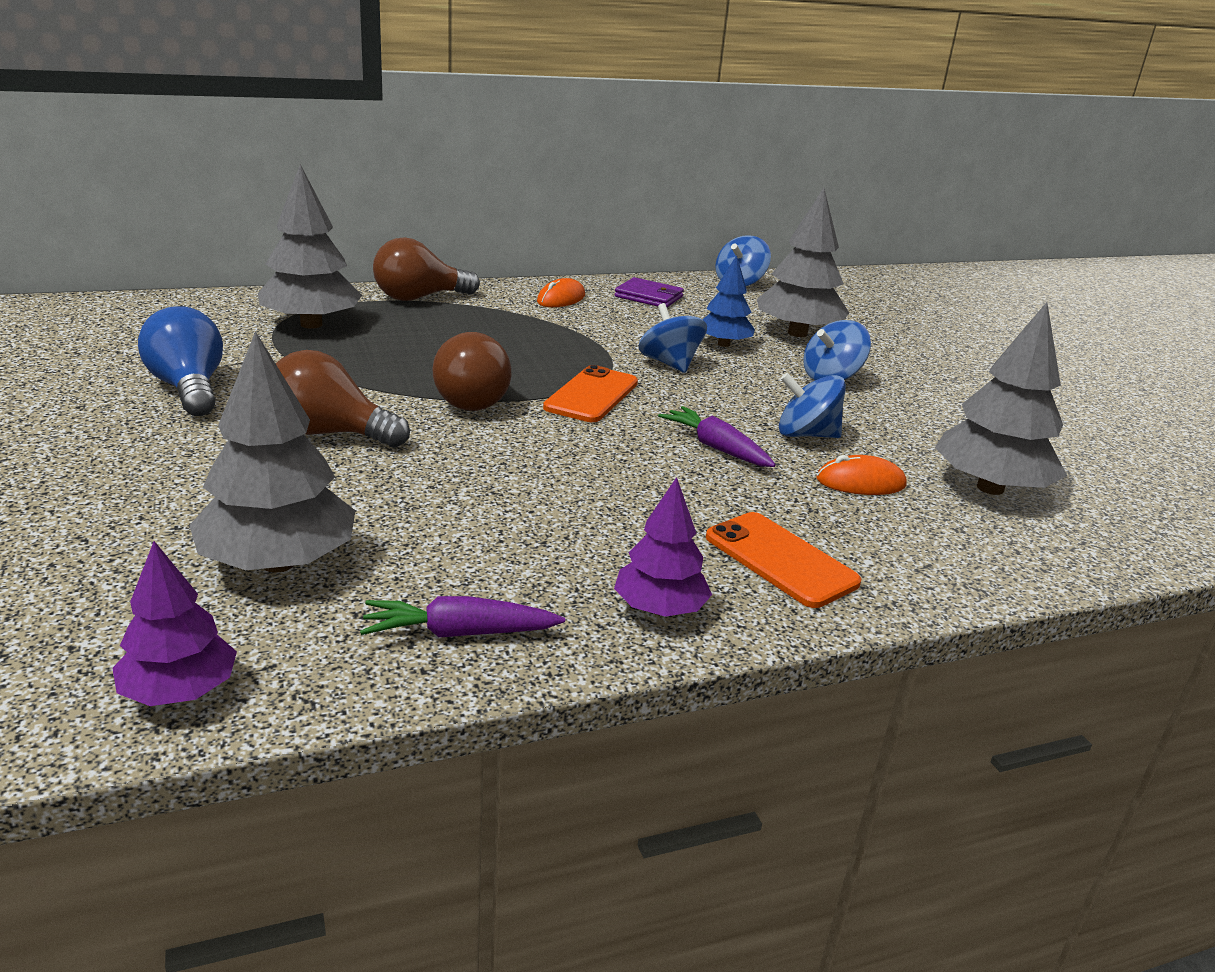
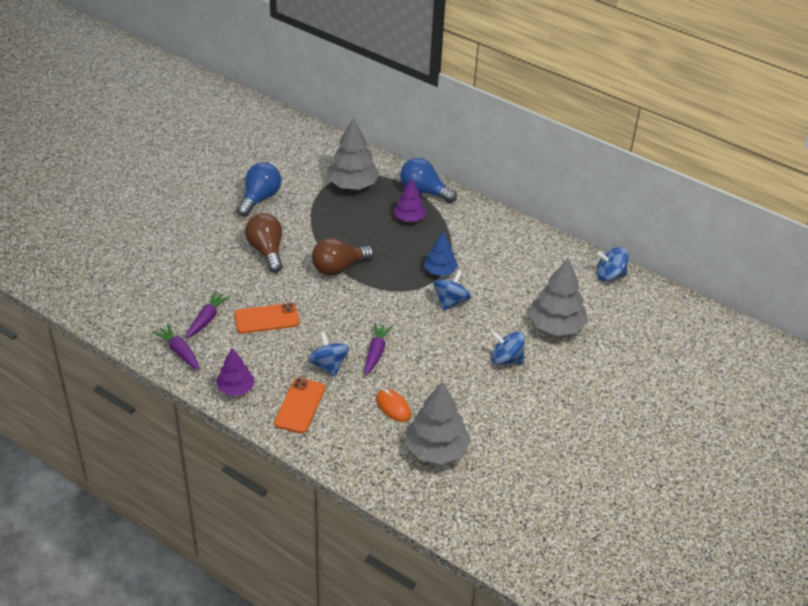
camera: 55 degrees right, 15 degrees up
(179, 691) = (106, 316): purple tree -> purple tree (409, 218)
(278, 563) = (177, 294): grey tree -> none
(410, 560) = (207, 319): none -> purple carrot
(419, 298) = (424, 191): brown light bulb -> blue light bulb
(561, 299) = (487, 230): orange mouse -> none
(591, 395) = (383, 295): orange phone -> orange phone (266, 318)
(649, 297) = (534, 255): purple wallet -> none
(723, 344) = (501, 307): blue tree -> blue tree (440, 271)
(806, 434) = (423, 374): blue spinning top -> blue spinning top (328, 365)

